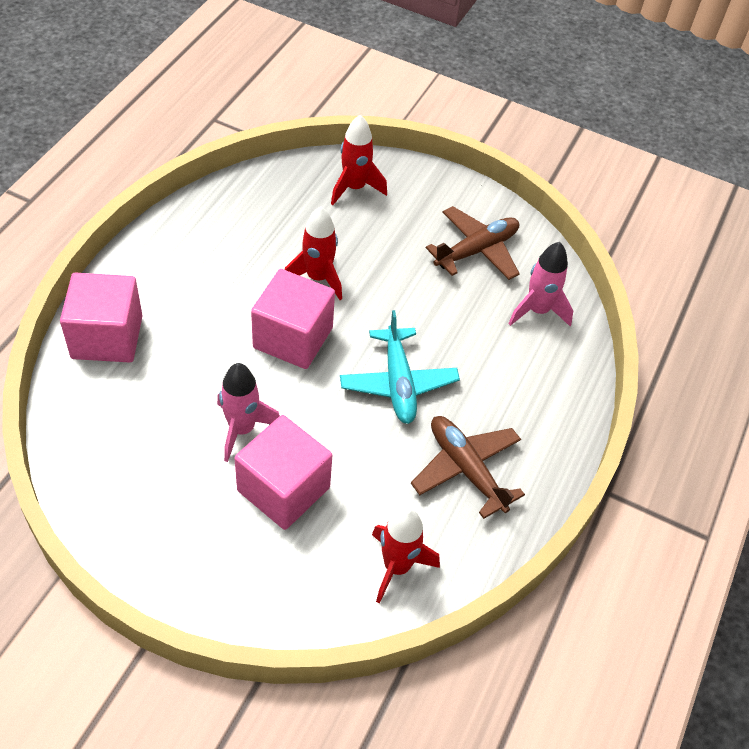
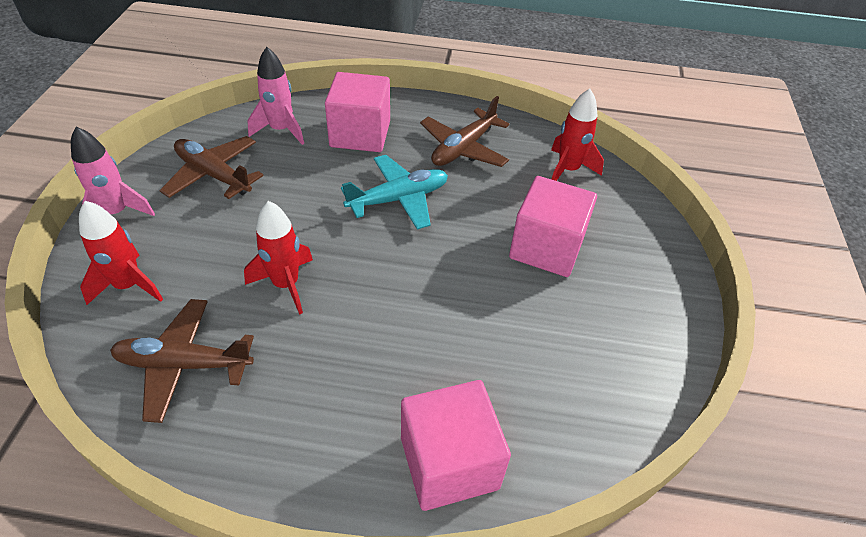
camera: 105 degrees left, 5 degrees down
(242, 429) = (504, 293): pink rocket -> pink rocket (116, 213)
(264, 210) = (184, 364): none -> brown plane
(293, 338) = (377, 284): pink cube -> pink cube (360, 134)

